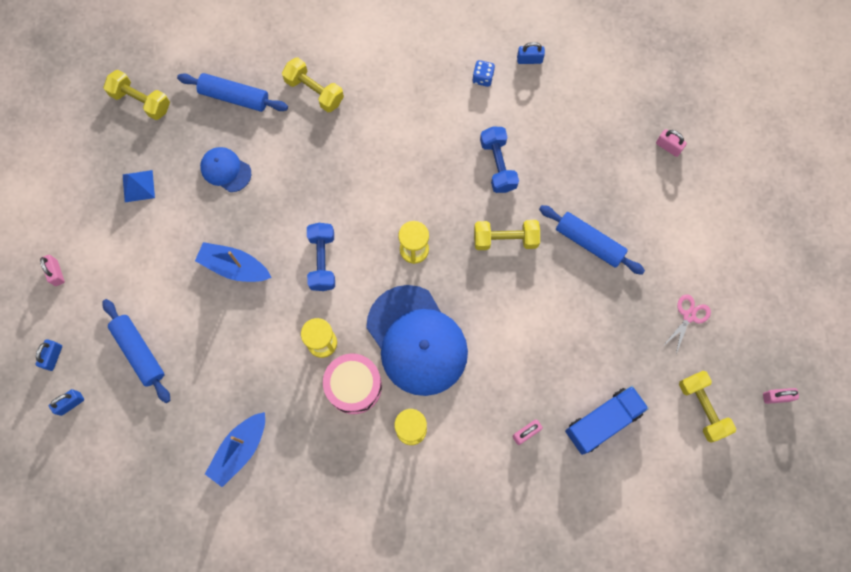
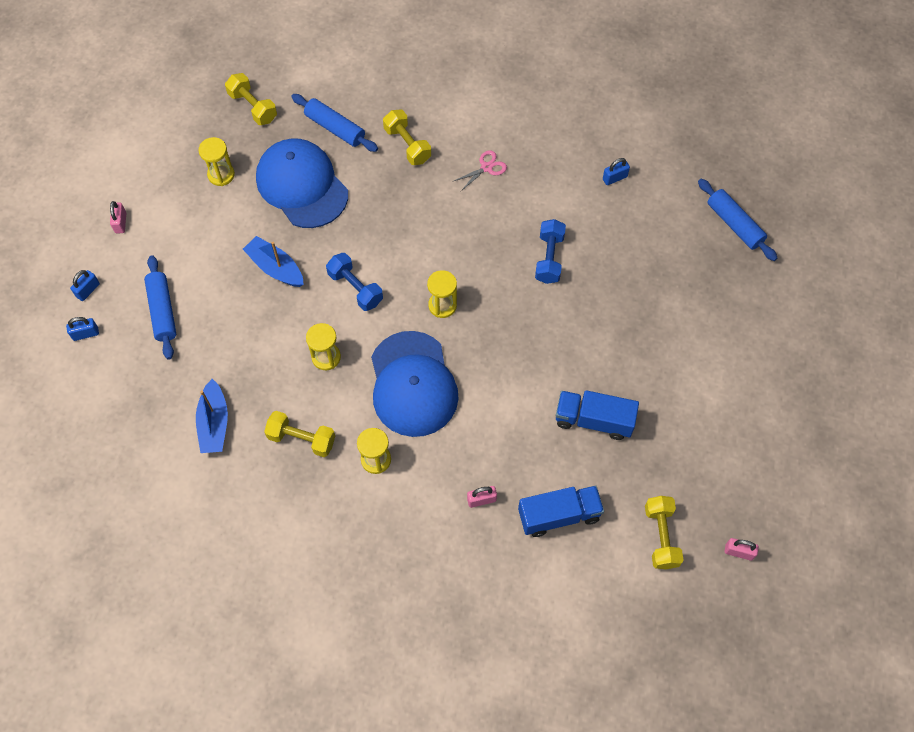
camera: 20 degrees right, 10 degrees down
(138, 186) = (221, 175): blue pyramid -> yellow hourglass
(225, 170) = (302, 185): blue cap -> blue cap, size x2.07
(239, 450) = (214, 423): blue boat -> blue boat turned 60 degrees counterclockwise
(322, 261) = (355, 288): blue dumbbell -> blue dumbbell turned 60 degrees counterclockwise
(354, 386) = (339, 404): pink drum -> none
(482, 78) = (565, 180): blue dice -> none
(505, 239) = (530, 324): yellow dumbbell -> yellow dumbbell (302, 439)
(529, 59) = (614, 178): blue padlock -> blue padlock turned 45 degrees counterclockwise
(589, 242) = (609, 352): blue rolling pin -> blue rolling pin (734, 224)
(600, 316) = (593, 420): none -> blue truck
(668, 147) = (717, 293): pink padlock -> none
(689, 316) = (680, 449): pink scissors -> pink scissors (486, 167)

